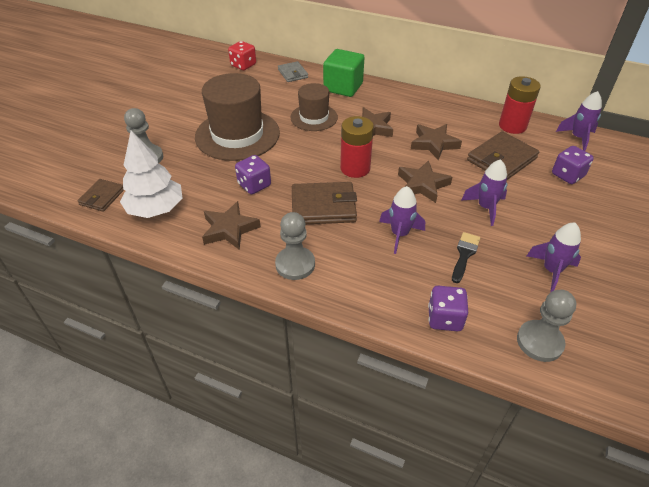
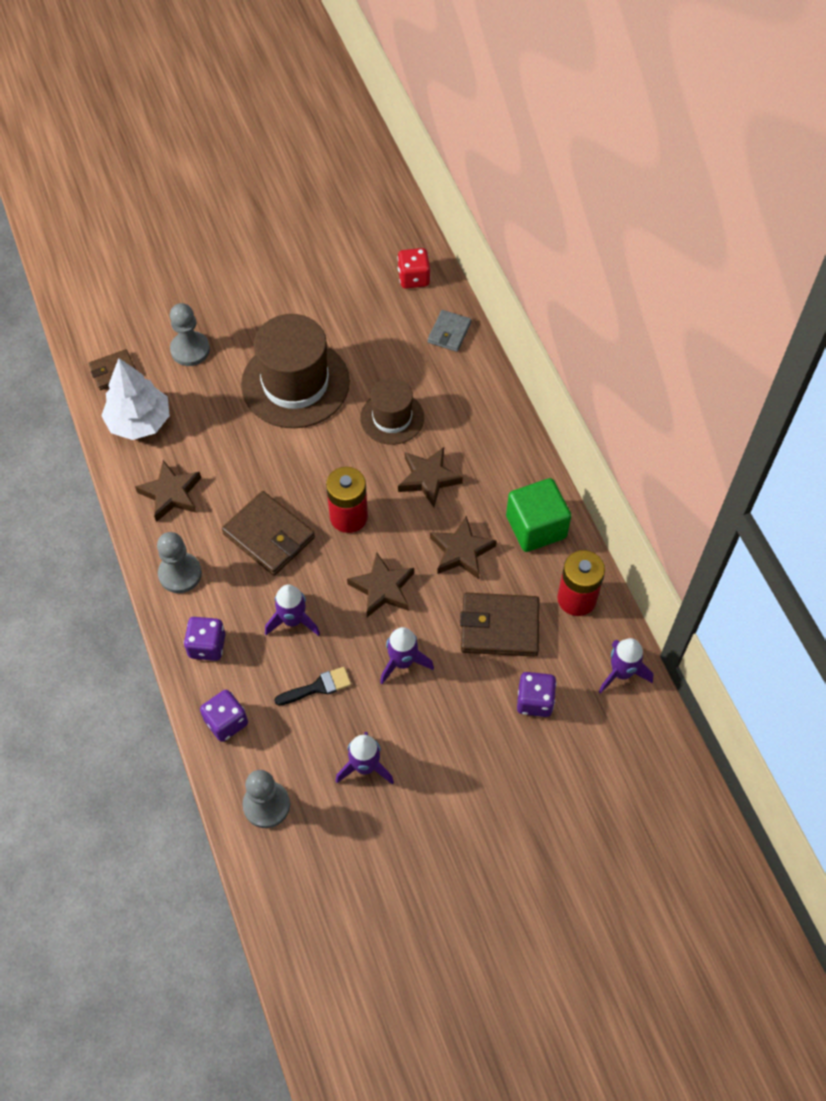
camera: 45 degrees right, 15 degrees up
(254, 185) = (241, 461): purple dice -> purple dice (207, 646)
(343, 87) = (475, 397): green cube -> green cube (536, 527)

